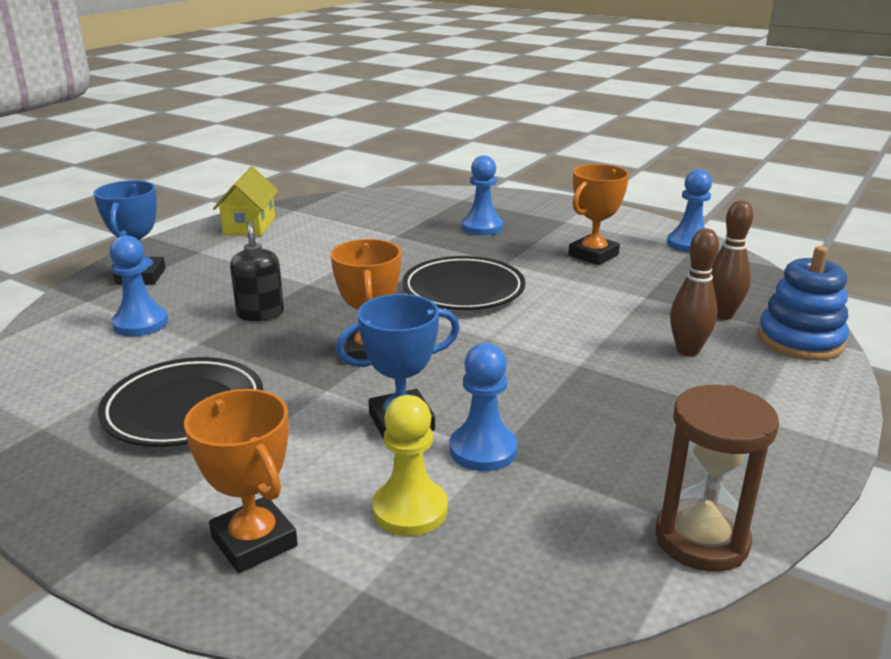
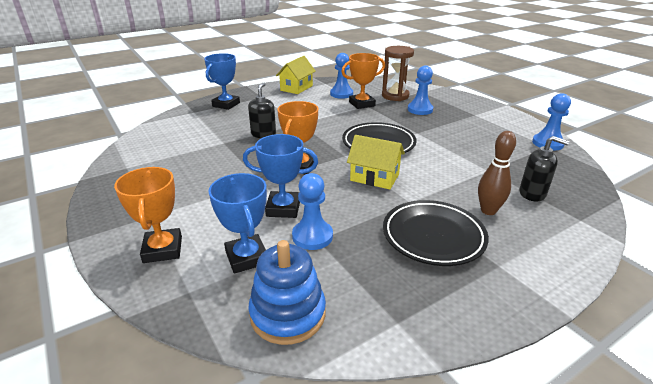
camera: 25 degrees right, 5 degrees up
(141, 323) = (206, 127): blue pawn -> blue pawn (341, 94)
(184, 409) = (189, 174): black plate -> black plate (433, 236)
(410, 510) = (247, 257): yellow pawn -> blue trophy
(500, 341) = (374, 177): none -> yellow house
(593, 255) = (475, 138): orange trophy -> orange trophy (362, 104)
(701, 539) = (395, 332): brown hourglass -> brown hourglass (395, 96)
(722, 315) = (532, 193): brown bowling pin -> black soap dispenser
(800, 340) = (577, 224): blue stacking toy -> blue stacking toy (288, 314)

